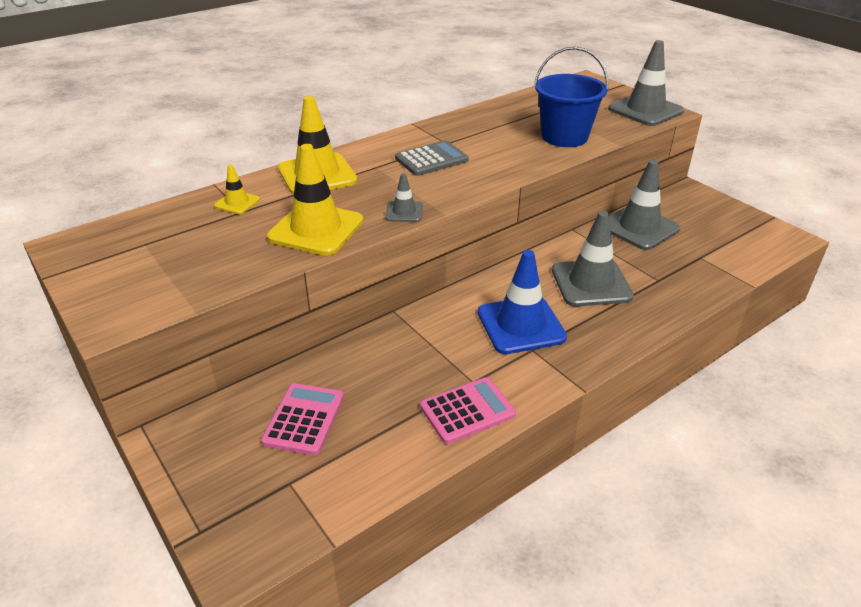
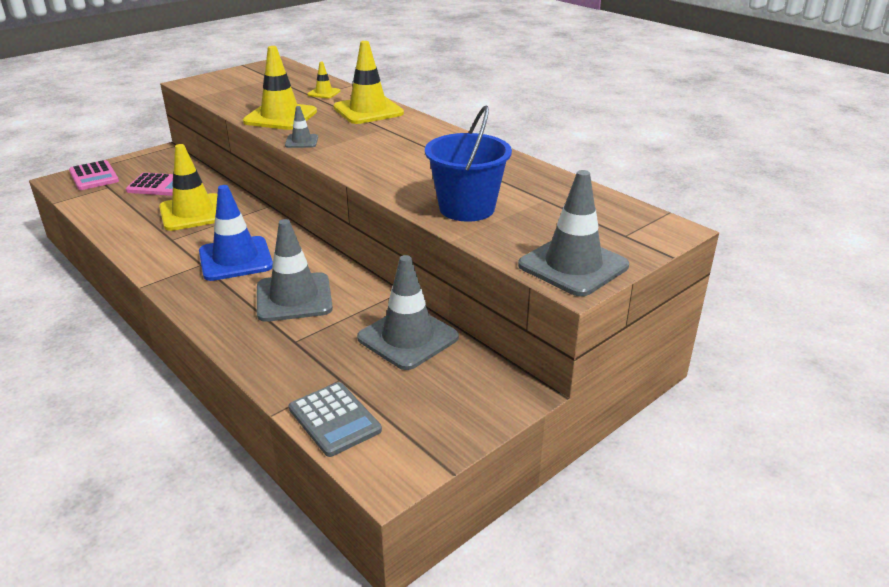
camera: 85 degrees right, 5 degrees down
(402, 372) = (193, 213): none -> yellow traffic cone
(431, 159) = (400, 147): grey calculator -> grey calculator (334, 419)
(467, 411) = (141, 238): pink calculator -> pink calculator (94, 176)

